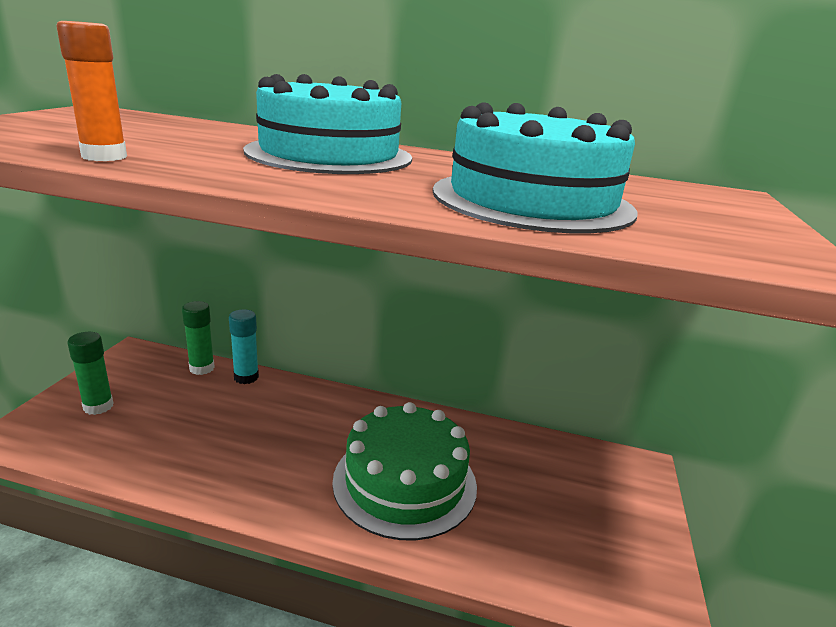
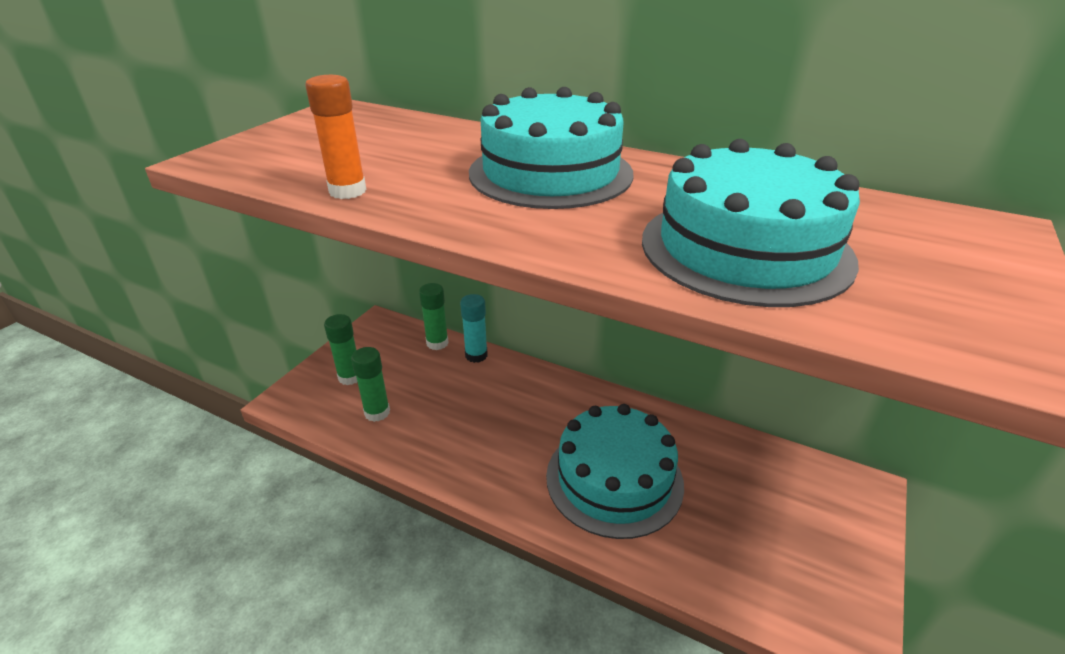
camera: 15 degrees right, 10 degrees up
(132, 440) = (377, 412): none -> green glue stick
(405, 482) = (614, 479): green cake -> turquoise cake

